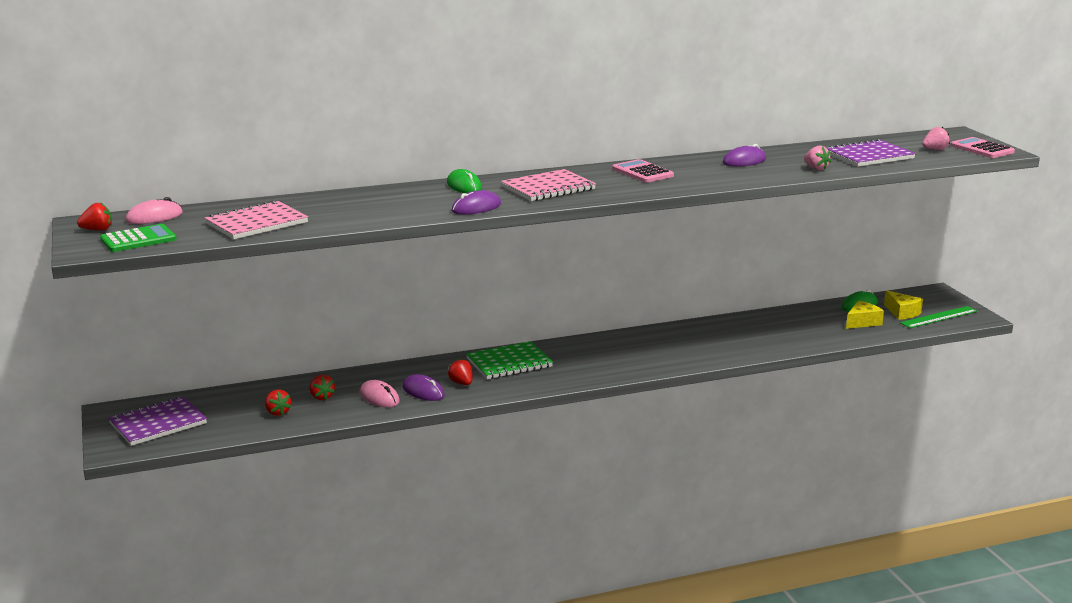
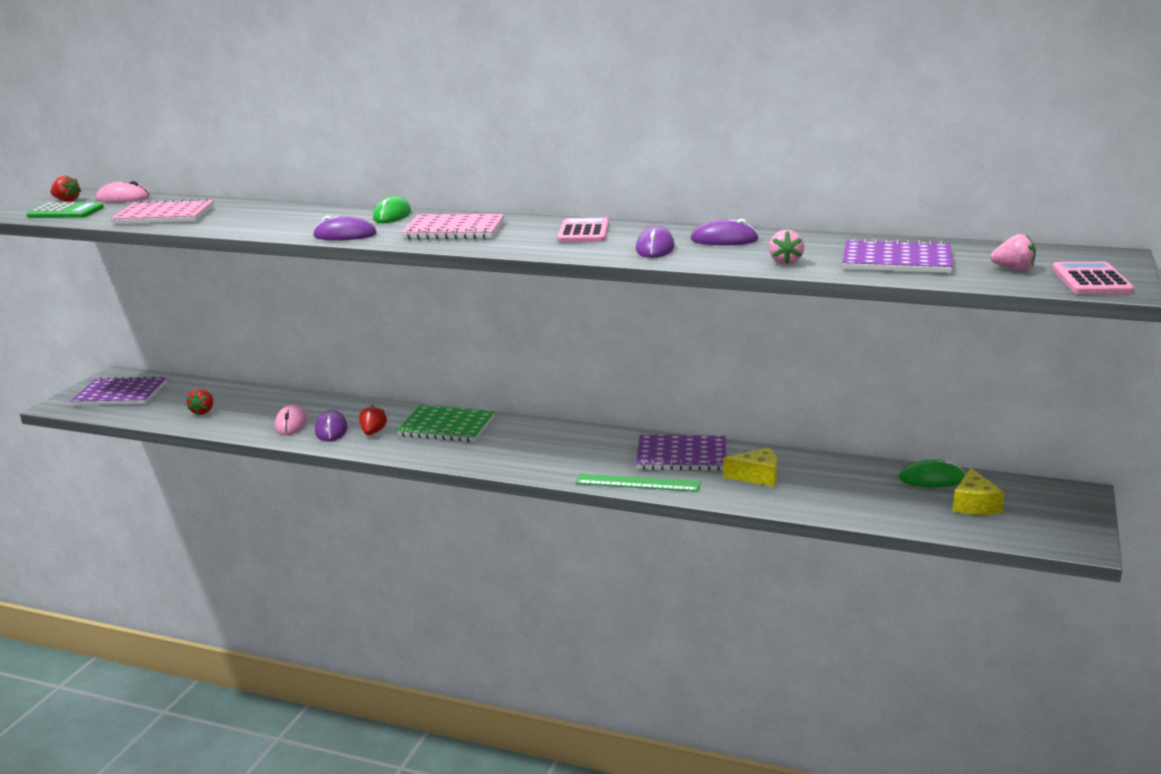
camera: 40 degrees right, 0 degrees up
(321, 397) = (254, 409): red strawberry -> none
(703, 334) = (681, 456): none -> purple notebook
(719, 174) = (655, 248): none -> purple mouse
(862, 322) = (896, 500): yellow cheese -> yellow cheese (757, 476)
(938, 317) = (1017, 525): green ruler -> green ruler (637, 483)

